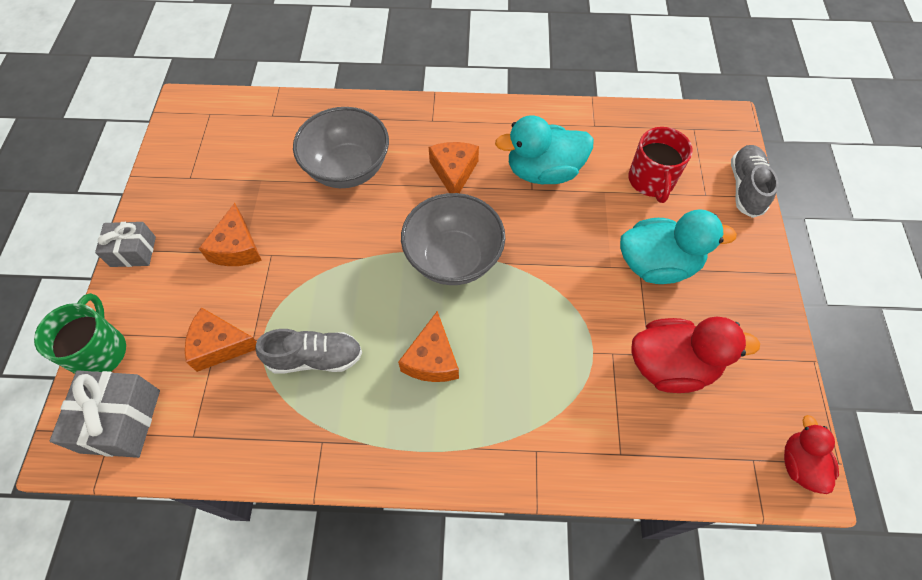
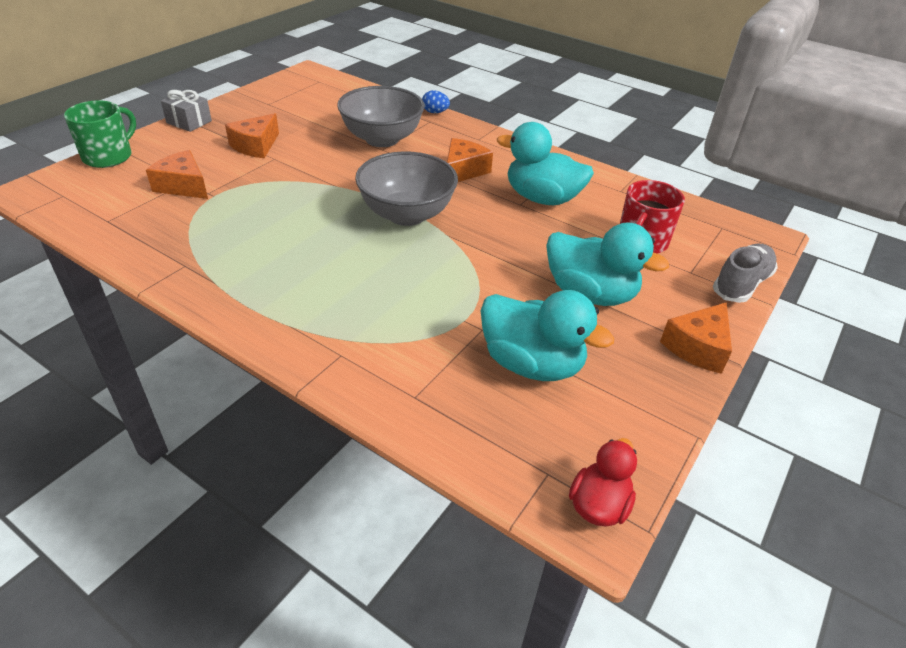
camera: 30 degrees right, 20 degrees down
(121, 421) = (76, 192): grey gift -> none
(315, 358) = (237, 220): grey shoe -> none
(364, 102) = (435, 112): none -> blue egg
(432, 359) = (321, 260): orange cheese -> orange cheese (698, 347)
(671, 365) = (531, 364): red duck -> turquoise duck

